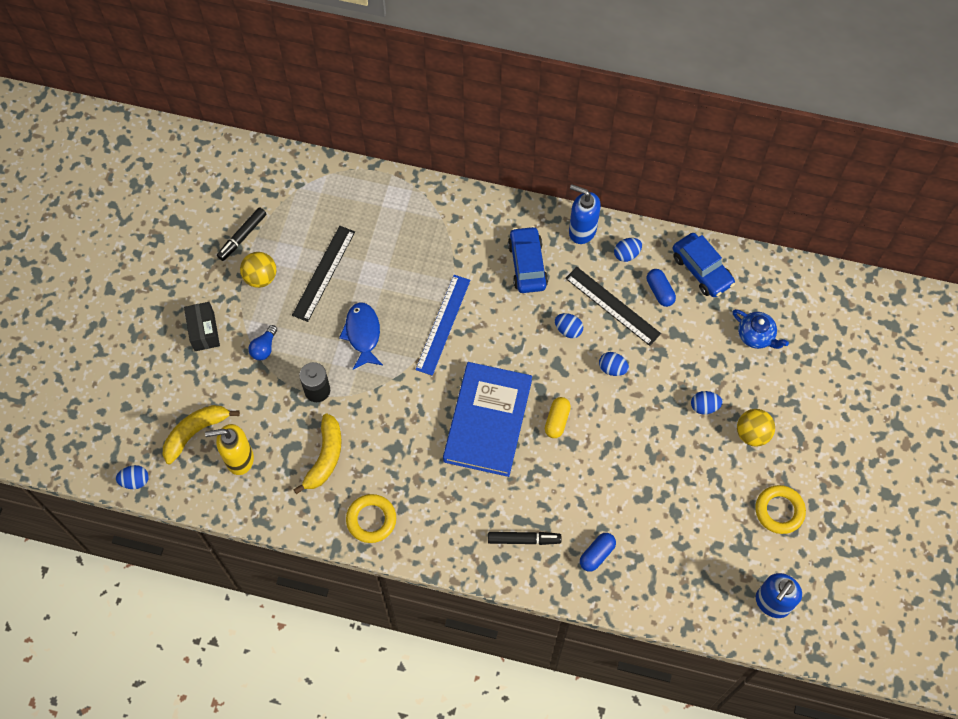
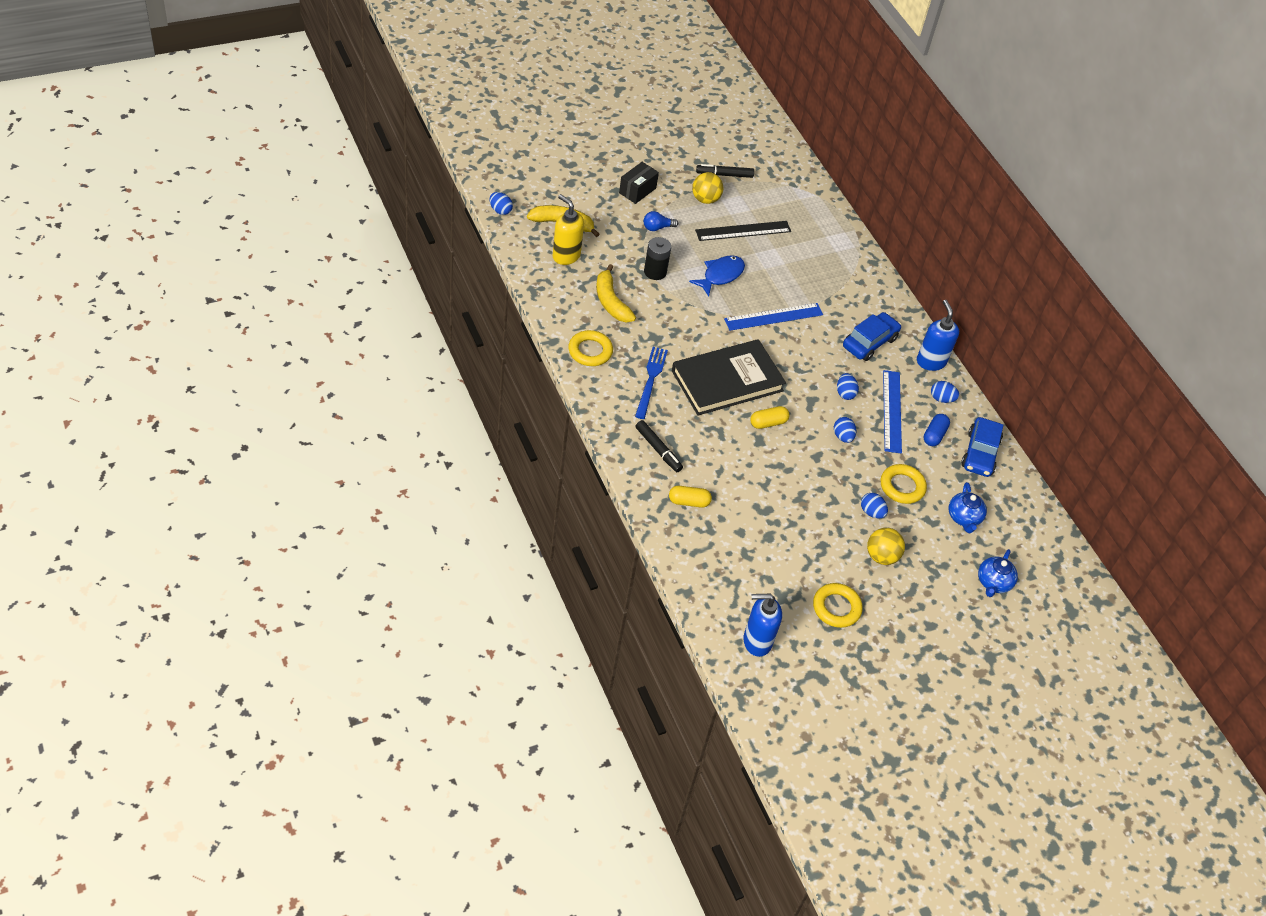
camera: 45 degrees right, 15 degrees down
(325, 457) = (611, 301): yellow banana -> yellow banana turned 90 degrees clockwise
(441, 488) = (650, 380): none -> blue fork
(488, 421) = (727, 381): blue book -> black book
(597, 554) = (689, 502): blue capsule -> yellow capsule
(612, 305) = (892, 411): black ruler -> blue ruler
(694, 360) = (902, 486): none -> yellow ring
(831, 364) = (993, 582): none -> blue teapot

